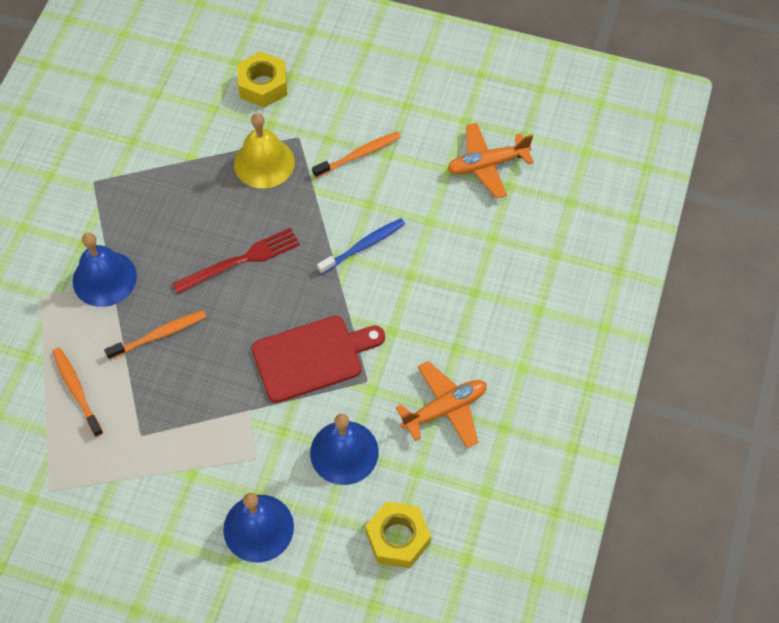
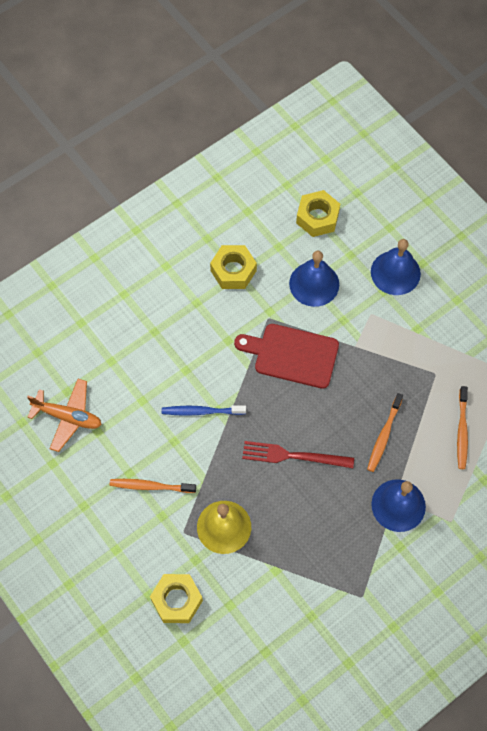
camera: 145 degrees left, 5 degrees up
(159, 335) = (384, 436): orange toothbrush -> orange toothbrush turned 75 degrees counterclockwise
(445, 409) = (233, 271): orange plane -> yellow nut

